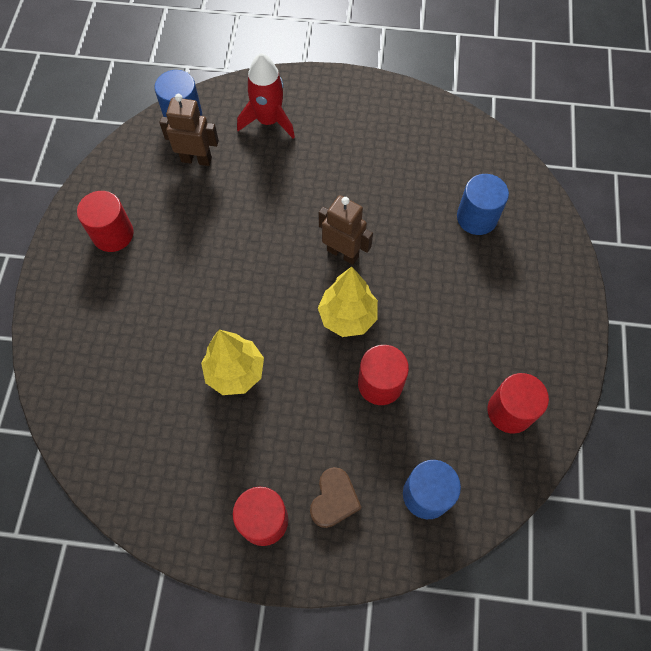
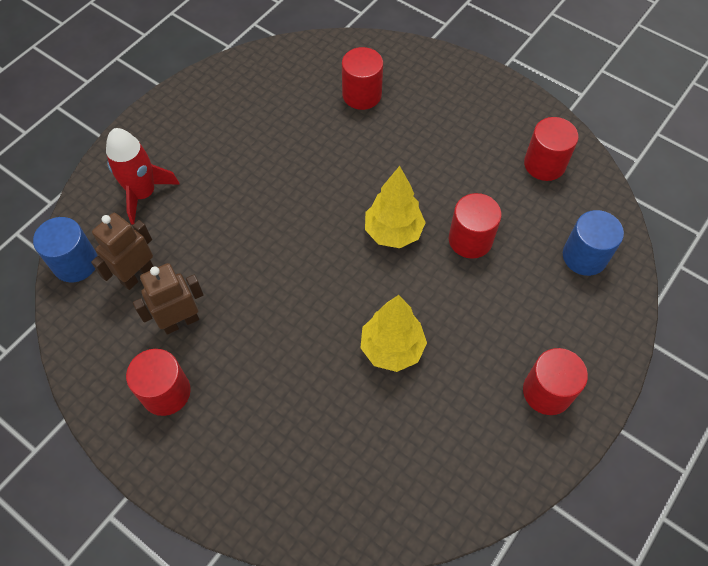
camera: 60 degrees left, 5 degrees down
(334, 500) = (555, 326): brown heart -> none
(343, 253) = (328, 205): brown robot -> brown robot (180, 321)
(477, 217) = (362, 95): blue cylinder -> red cylinder

